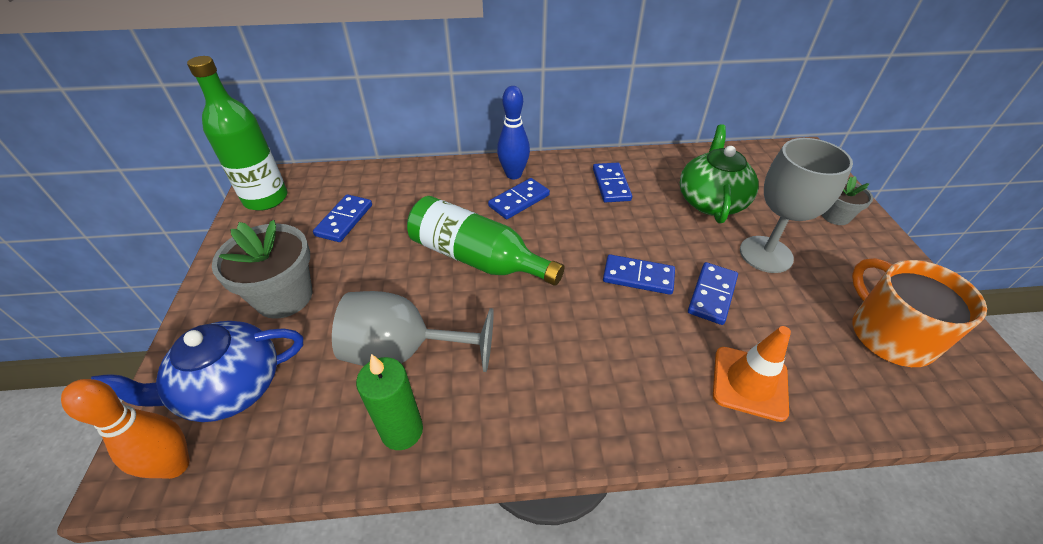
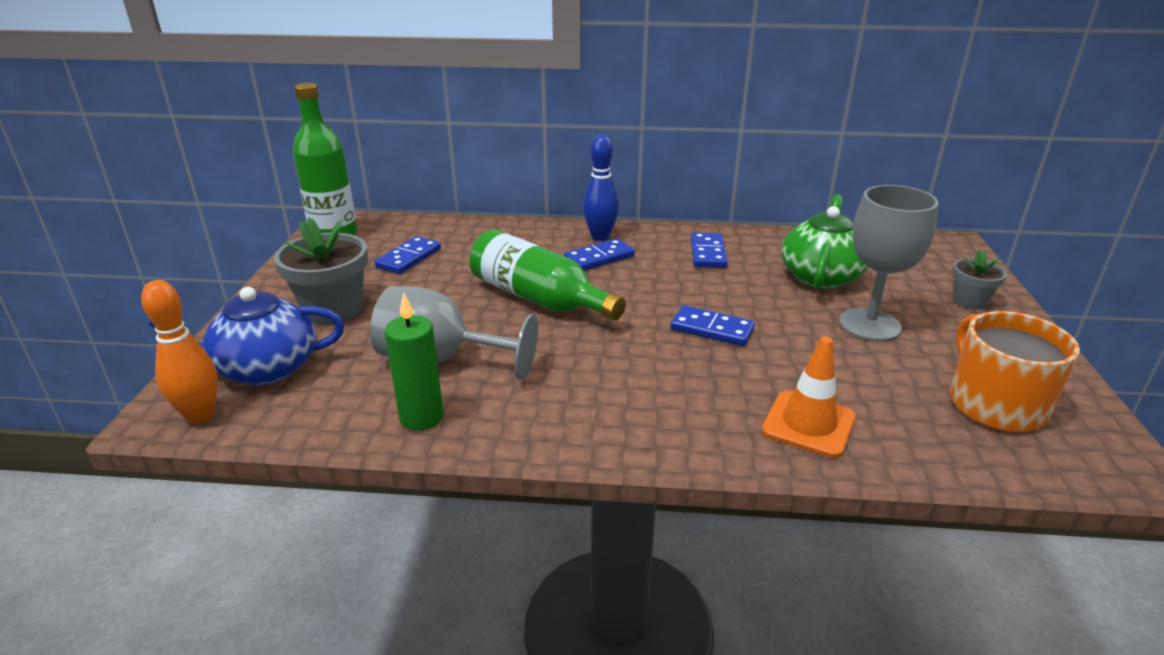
camera: 10 degrees right, 15 degrees down
(712, 295) = (792, 351): blue domino -> none

